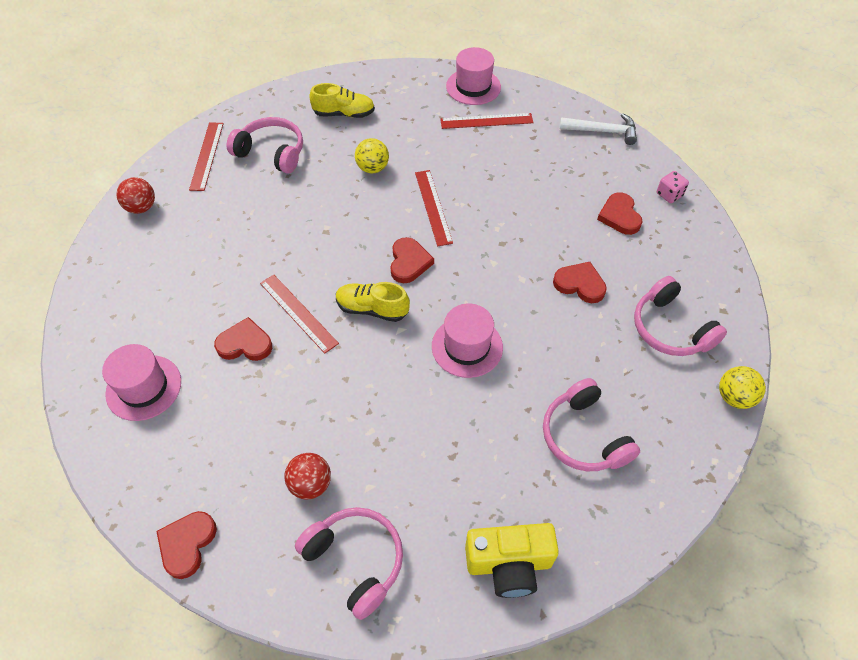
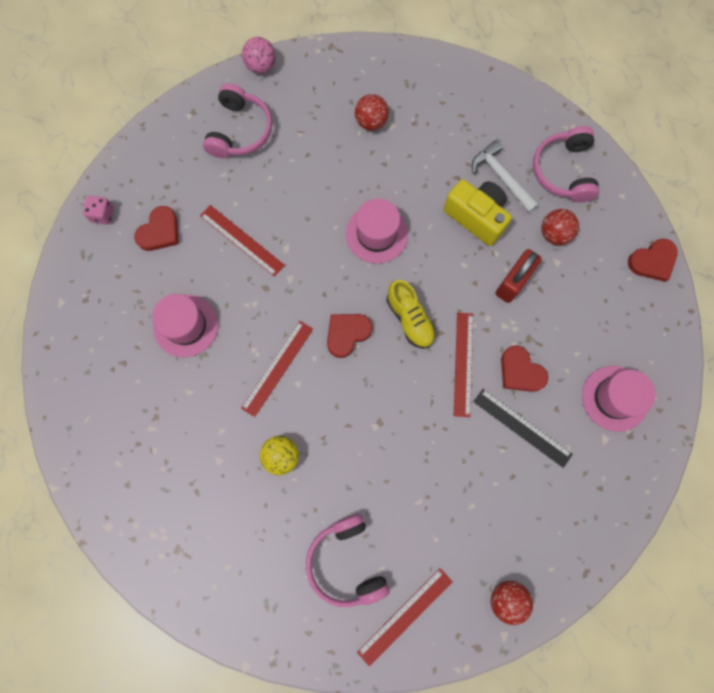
camera: 135 degrees left, 20 degrees up
(211, 307) = (522, 427): none -> black ruler
(312, 406) = (513, 282): none -> red padlock
(344, 114) = (240, 552): yellow shoe -> none
(473, 87) = (97, 472): pink hat -> pink hat (186, 325)
(486, 121) = (136, 418): red ruler -> red ruler (242, 240)
(509, 564) = (484, 101): yellow camera -> yellow camera (476, 217)
(580, 284) = (254, 209): red heart -> none
(583, 436) = (371, 122): pink headphones -> red ball
(602, 131) = (65, 315): white hammer -> white hammer (501, 177)
(734, 397) = (261, 66): yellow ball -> pink ball

